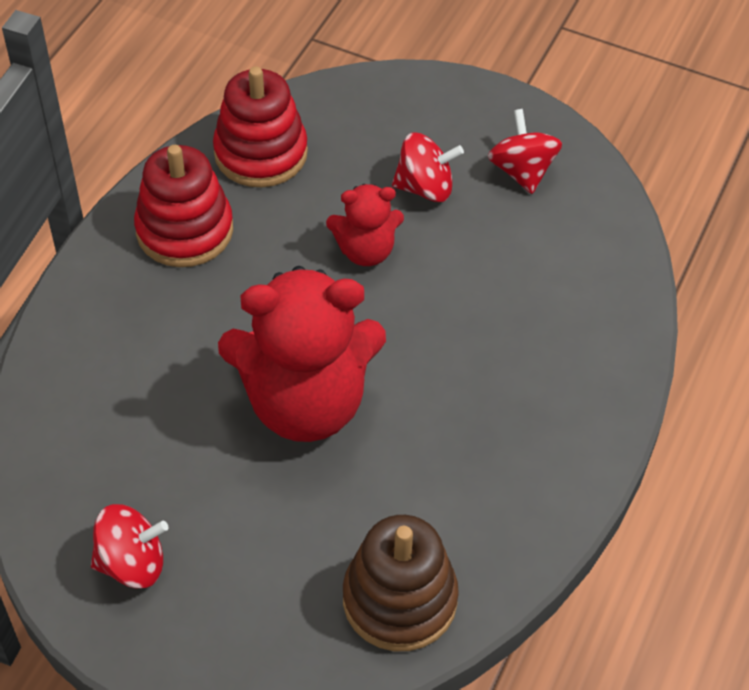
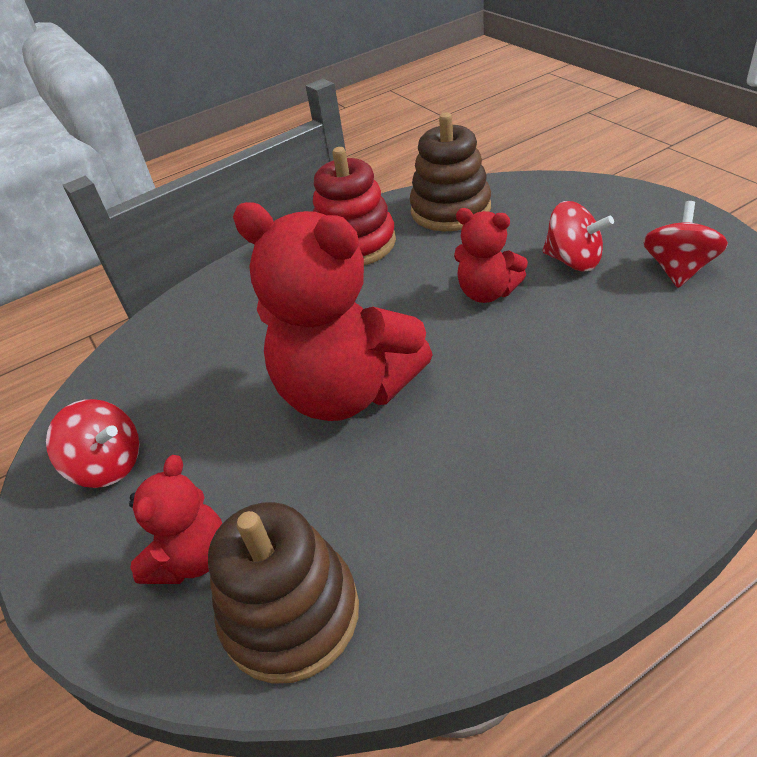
camera: 40 degrees right, 10 degrees down
(261, 153) = (450, 210): red stacking toy -> brown stacking toy
(286, 599) = (192, 558): none -> red teddy bear

